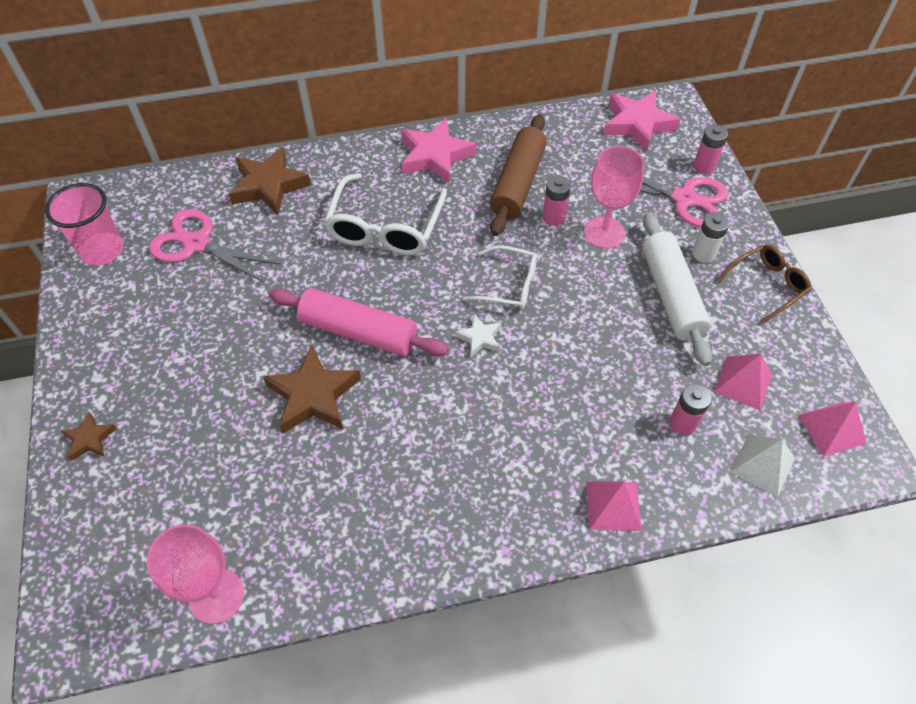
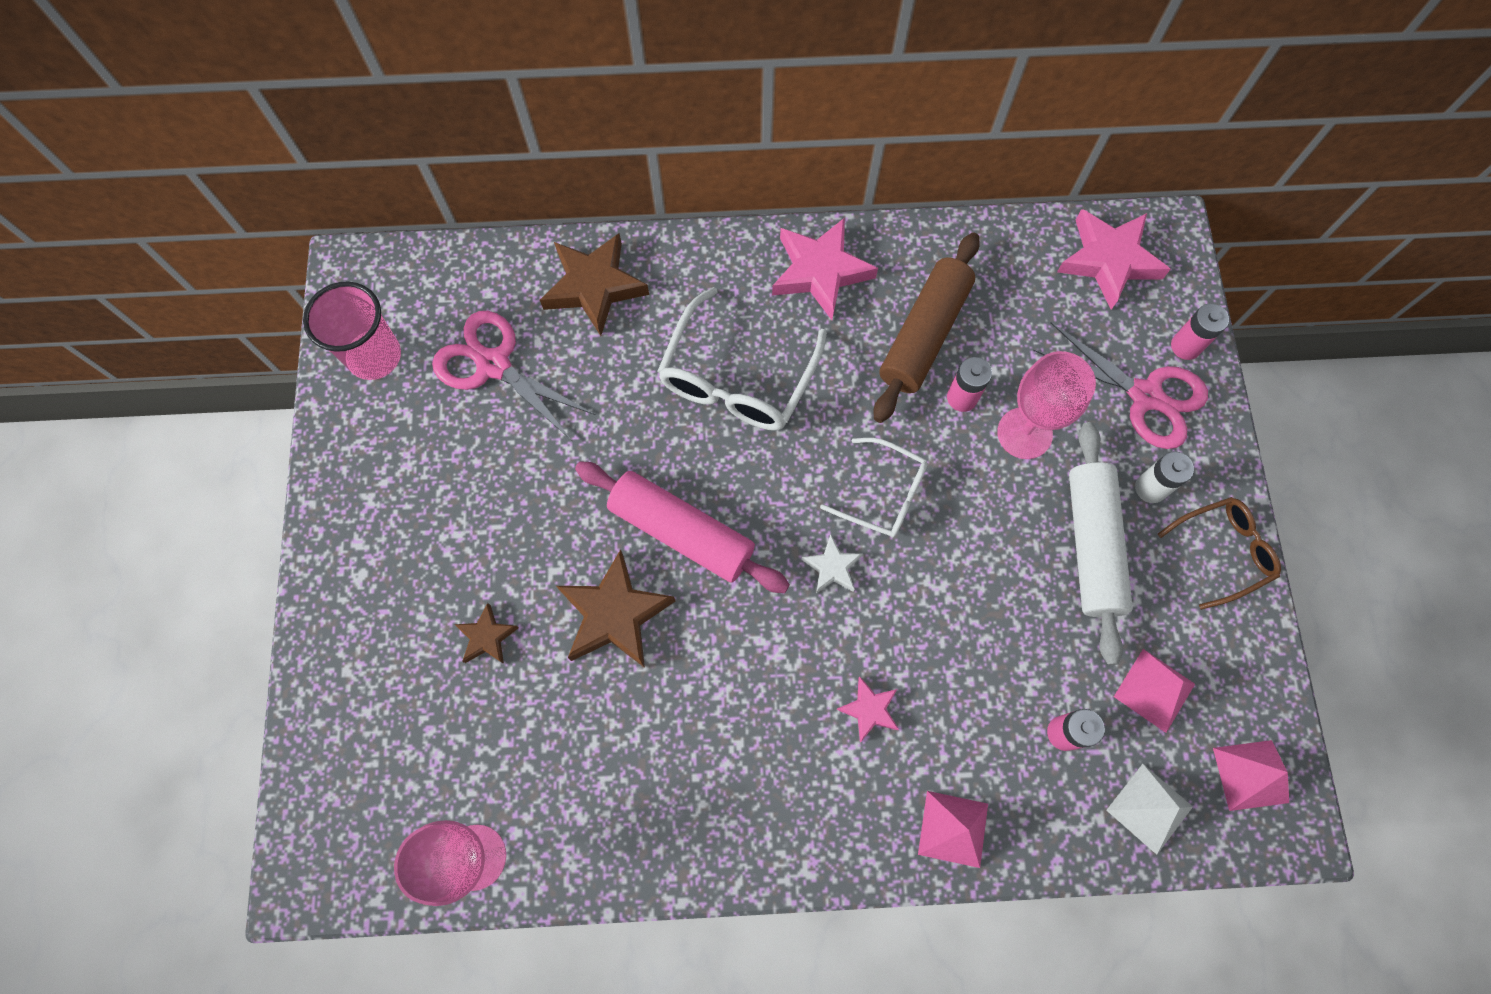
camera: 10 degrees right, 15 degrees up
(90, 439) = (345, 628): brown star -> brown star (487, 637)
(528, 431) = (869, 710): none -> pink star

